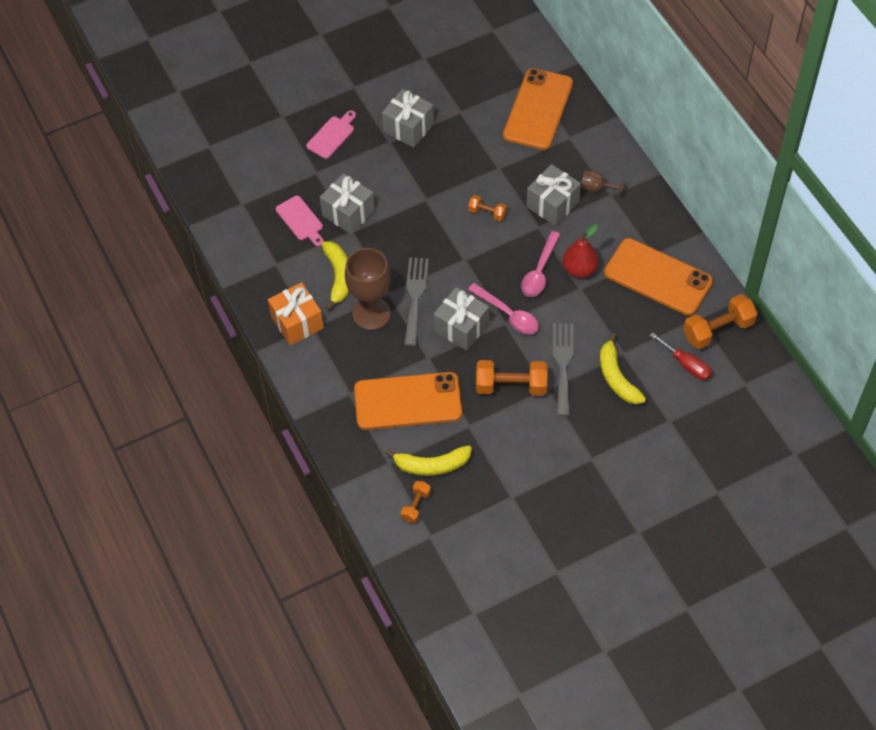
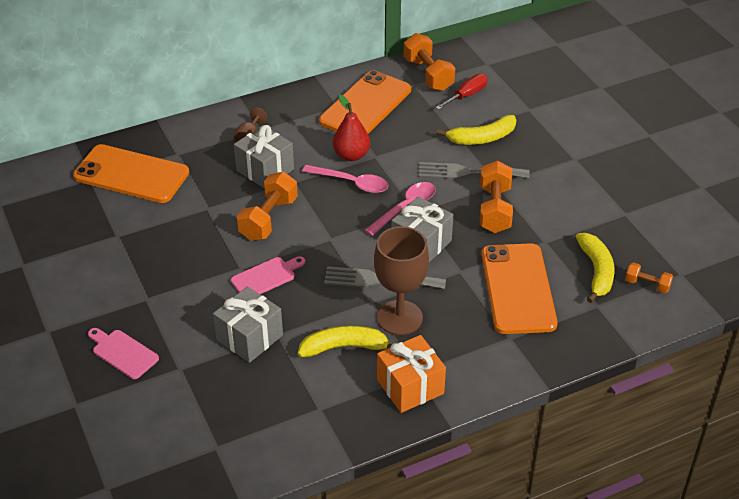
camera: 90 degrees left, 15 degrees down
(301, 220) = (253, 384): pink cutting board -> pink cutting board (266, 277)
(408, 128) = (129, 281): grey gift -> none
(487, 213) = (268, 219): orange dumbbell -> orange dumbbell, size x1.82

